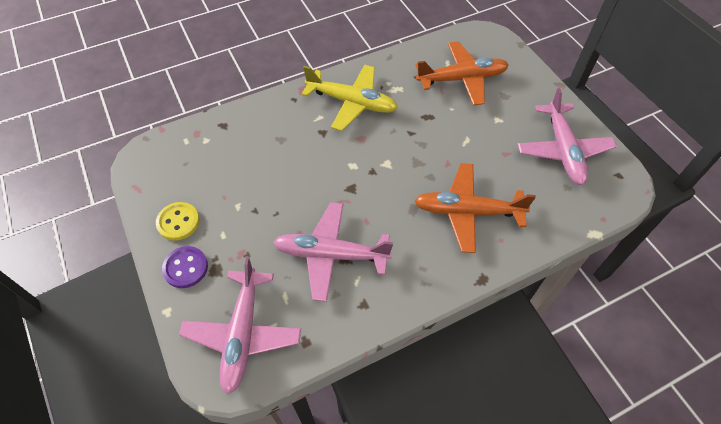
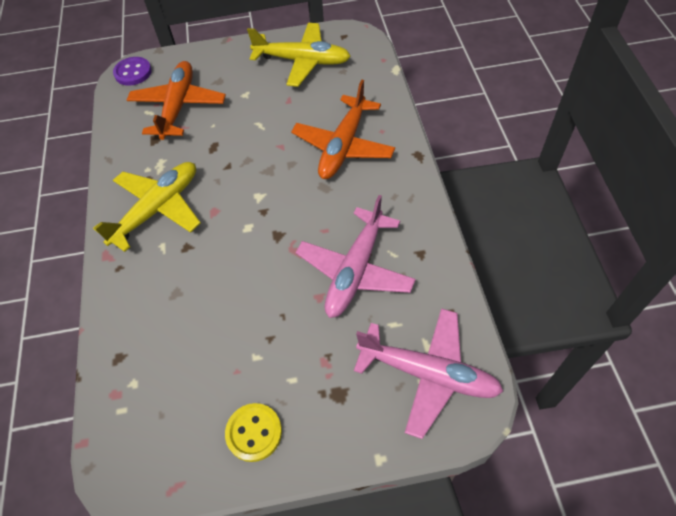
camera: 70 degrees left, 0 degrees up
(185, 268) = (325, 429): purple button -> purple button (133, 72)
(562, 150) = (302, 61): pink plane -> yellow plane

